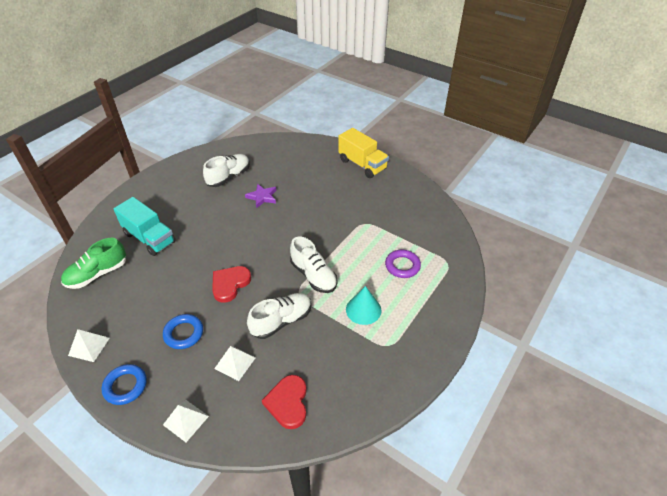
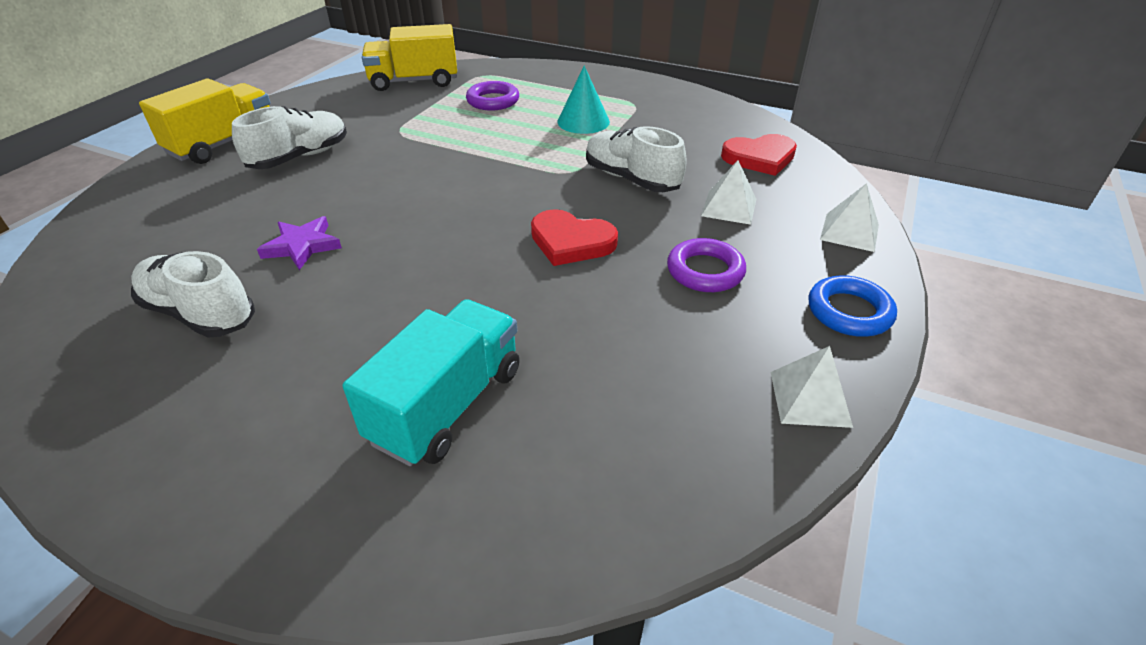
camera: 100 degrees left, 5 degrees down
(97, 274) = (601, 474): green shoe -> none
(184, 333) = (705, 271): blue ring -> purple ring
(313, 275) = (528, 163): white shoe -> white shoe (300, 157)
(437, 229) = (414, 81): none -> yellow truck

